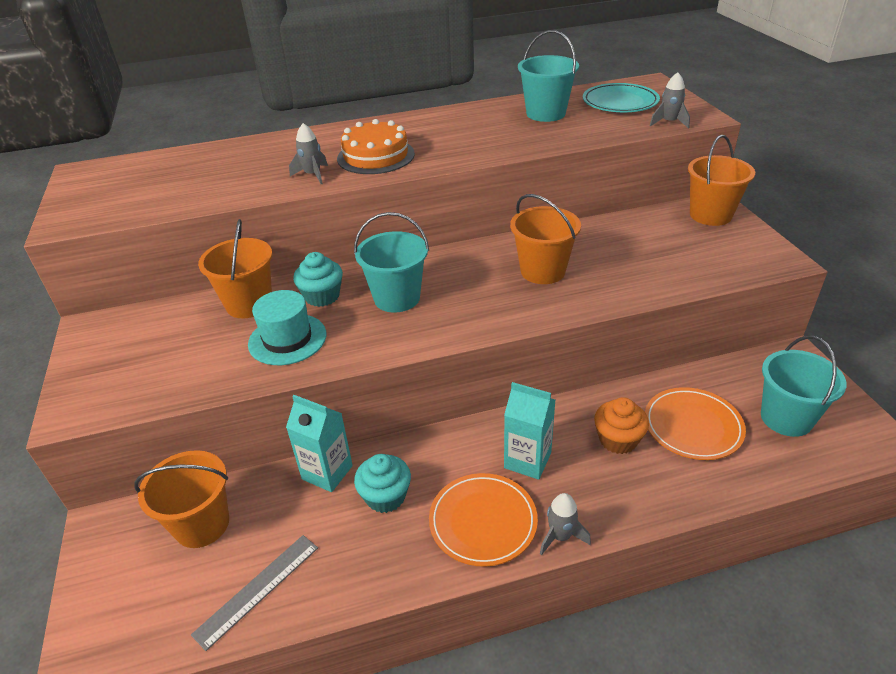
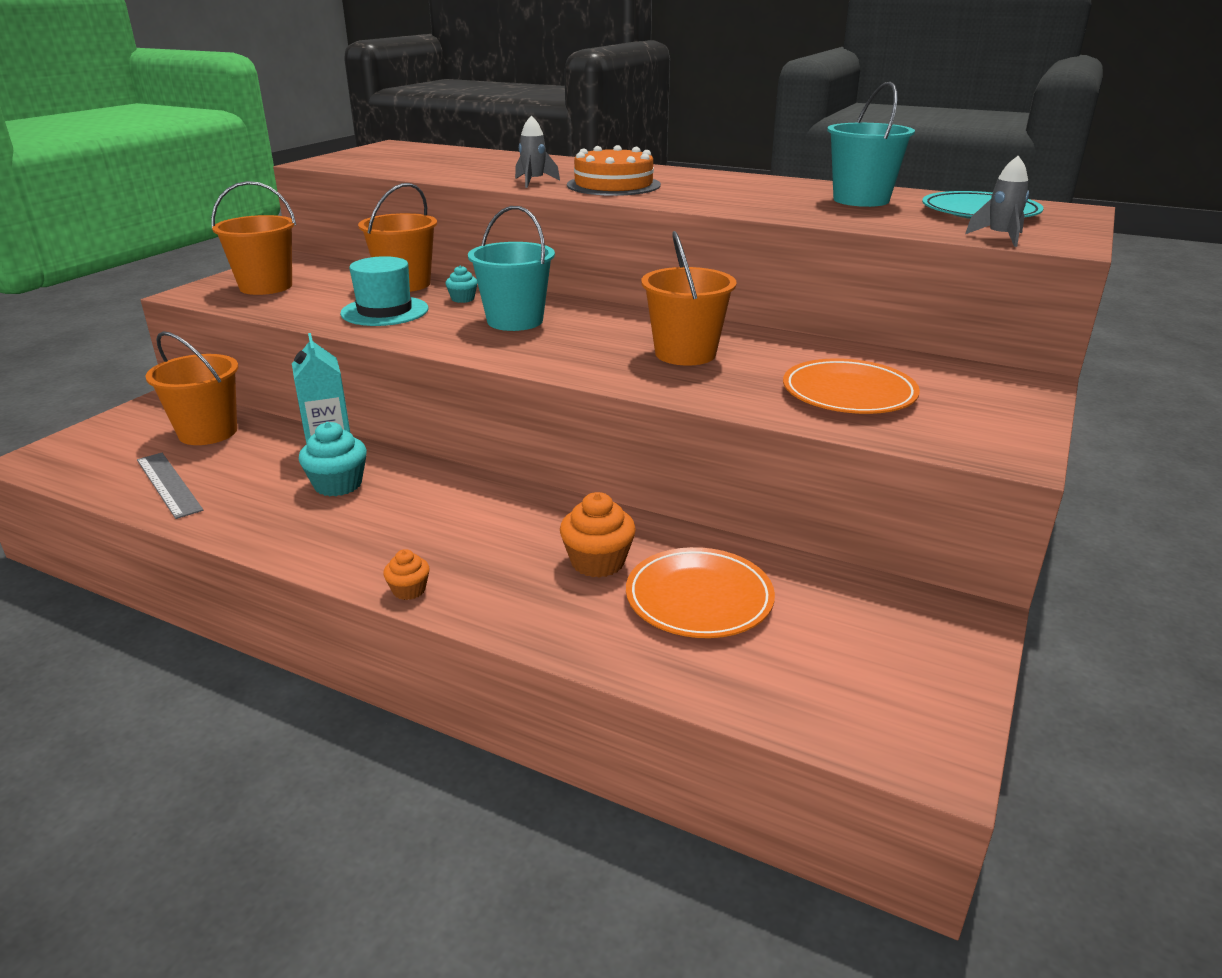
camera: 40 degrees right, 10 degrees down
(258, 589) = (168, 484): grey ruler -> grey ruler turned 60 degrees clockwise
(322, 296) = (463, 299): turquoise cupcake -> turquoise cupcake, size x0.57
(483, 521) = (372, 542): orange plate -> orange plate (848, 393)
(527, 460) = (486, 527): turquoise carton -> none
(560, 536) = (409, 590): grey rocket -> orange cupcake
(710, 215) = (1000, 387): orange bucket -> orange bucket (266, 286)
(786, 418) = (833, 658): turquoise bucket -> none

